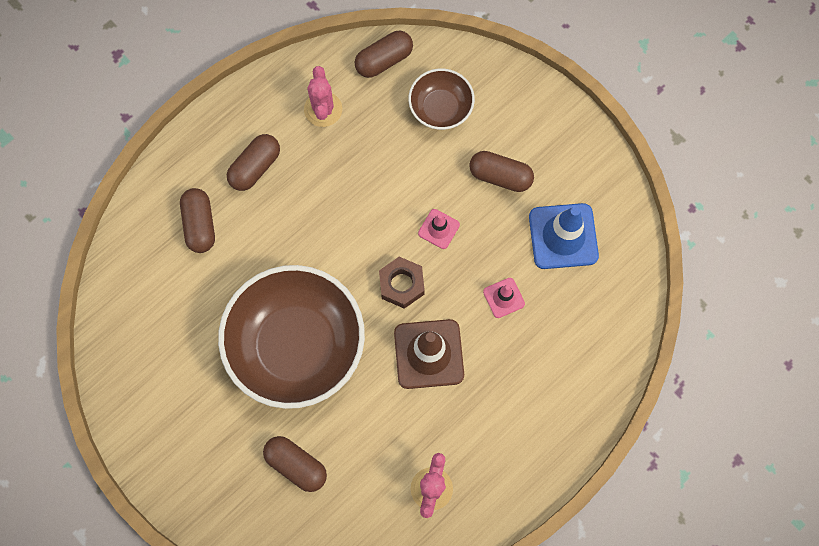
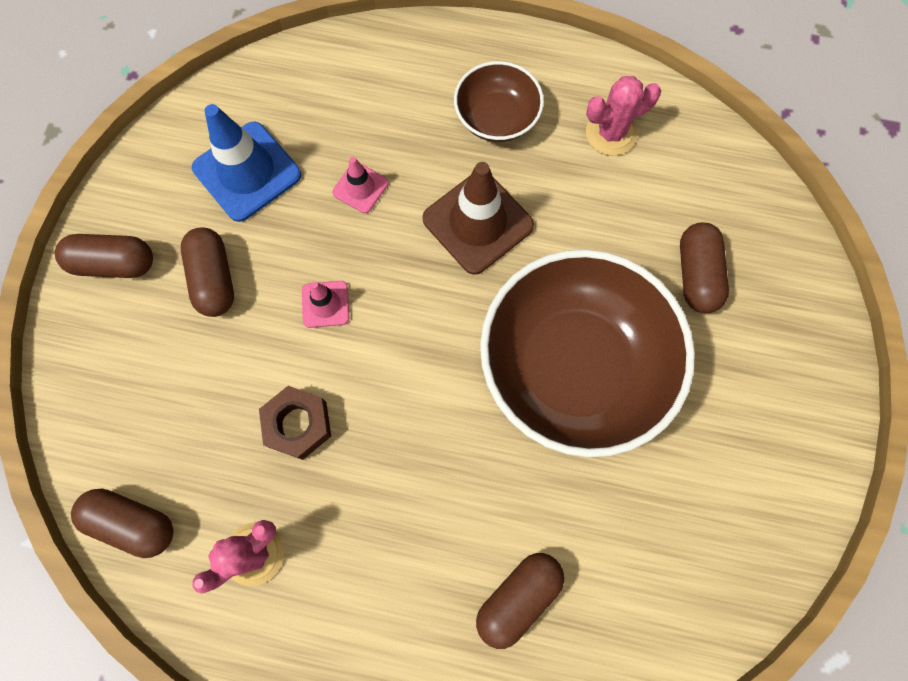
camera: 125 degrees left, 0 degrees up
(255, 167) = (393, 583): brown capsule -> brown capsule (114, 263)
(401, 284) = (420, 300): brown nut -> brown nut (298, 424)
(440, 108) = (162, 404): brown bowl -> brown bowl (496, 118)

